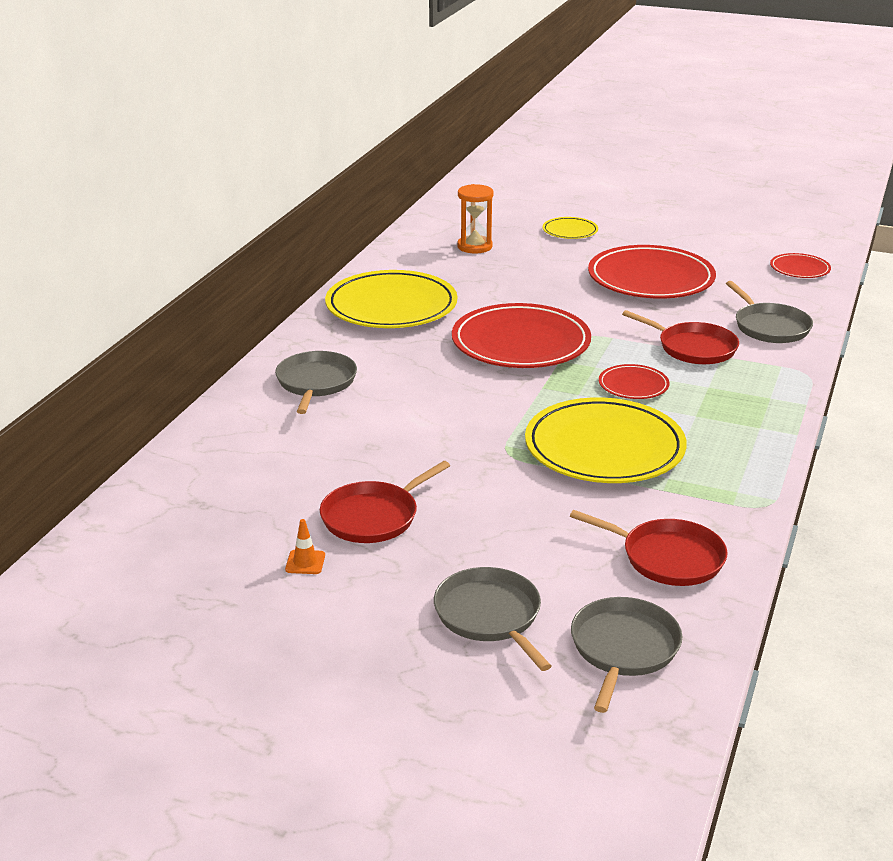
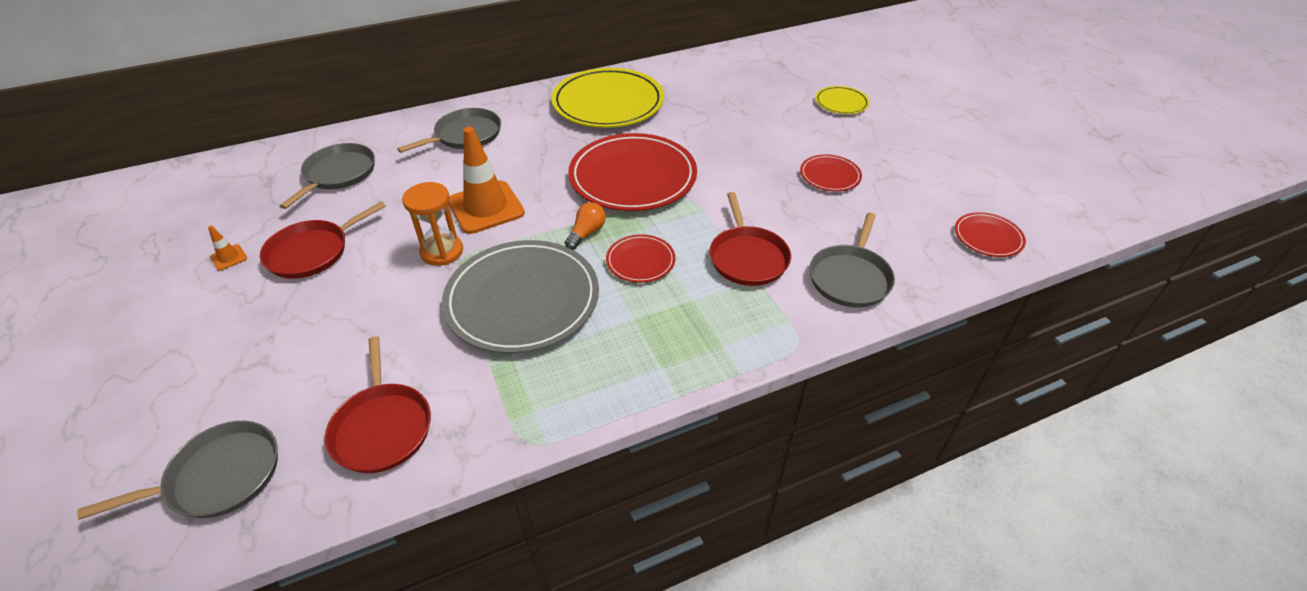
camera: 45 degrees right, 15 degrees up
(373, 517) = (312, 252): red pan -> red pan turned 45 degrees counterclockwise
(451, 416) = (486, 207): none -> orange traffic cone
(474, 246) = (746, 83): orange hourglass -> orange hourglass (442, 251)
(490, 616) = (218, 377): grey pan -> grey pan (338, 174)
(563, 390) = (586, 233): none -> orange light bulb
(604, 448) = (522, 300): yellow plate -> grey plate
(650, 278) = (830, 176): red plate -> red plate, size x0.48

